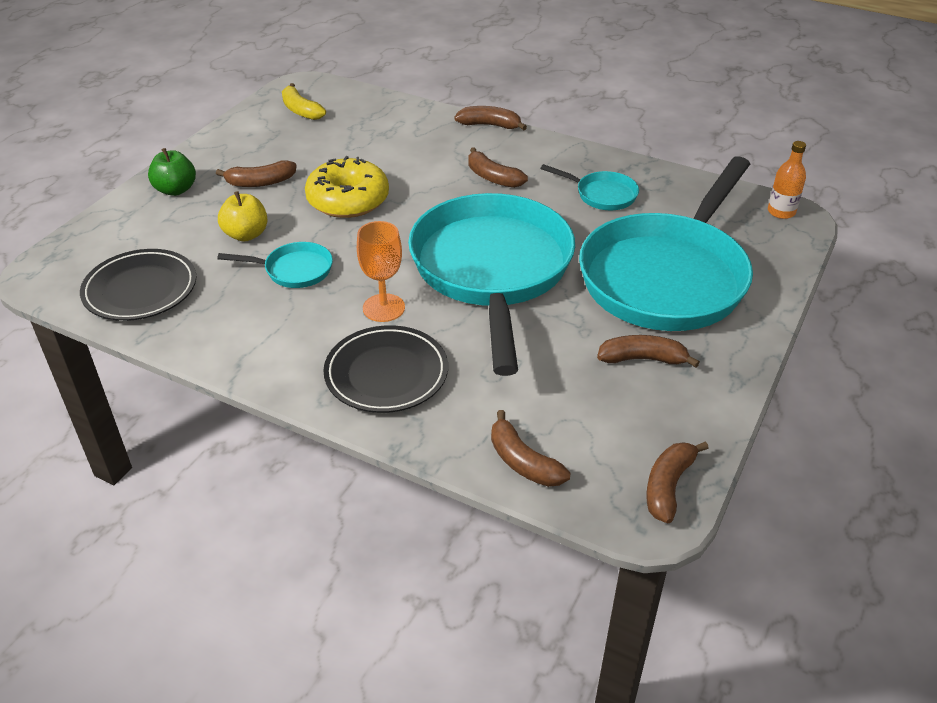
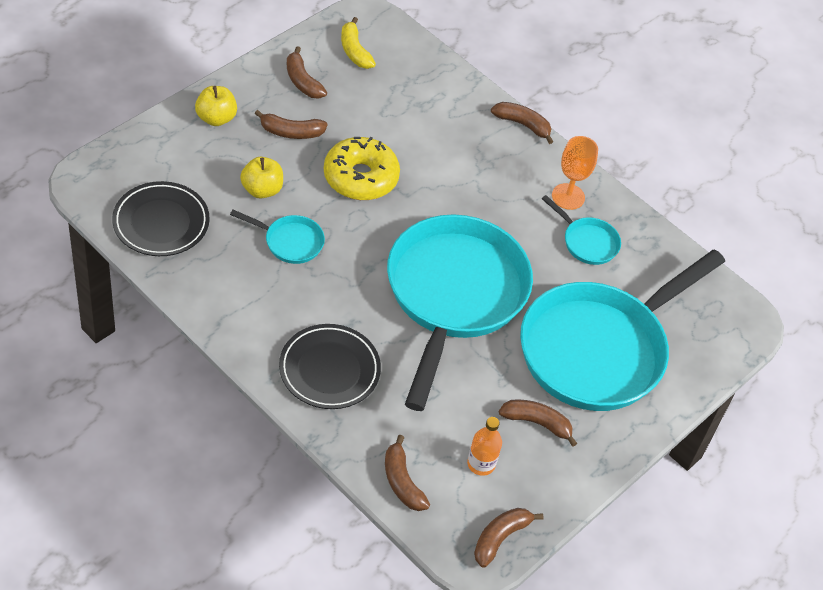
camera: 10 degrees right, 10 degrees up
(176, 190) = (216, 118): green apple -> yellow apple
(383, 308) = (350, 305): orange goblet -> orange goblet (568, 196)
(492, 177) = (498, 191): brown banana -> brown banana (302, 81)
(781, 212) = (738, 313): orange bottle -> orange bottle (481, 464)

